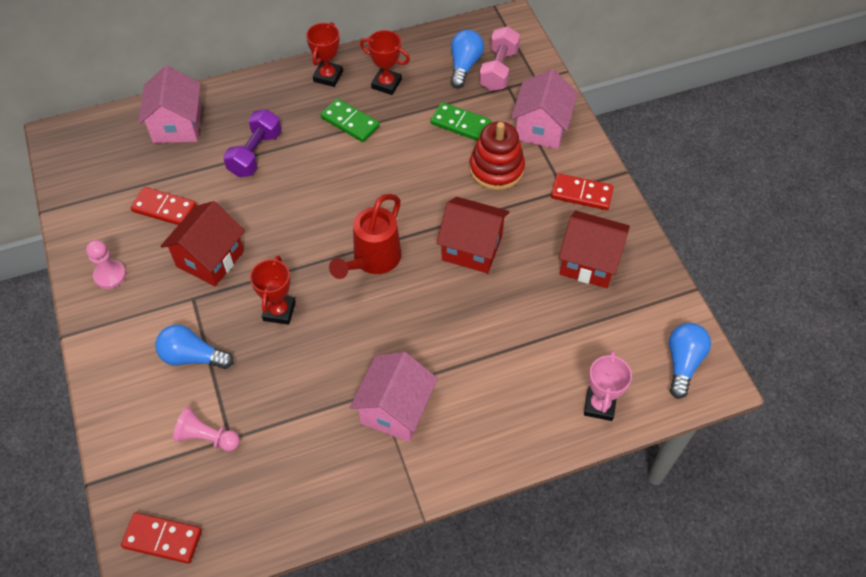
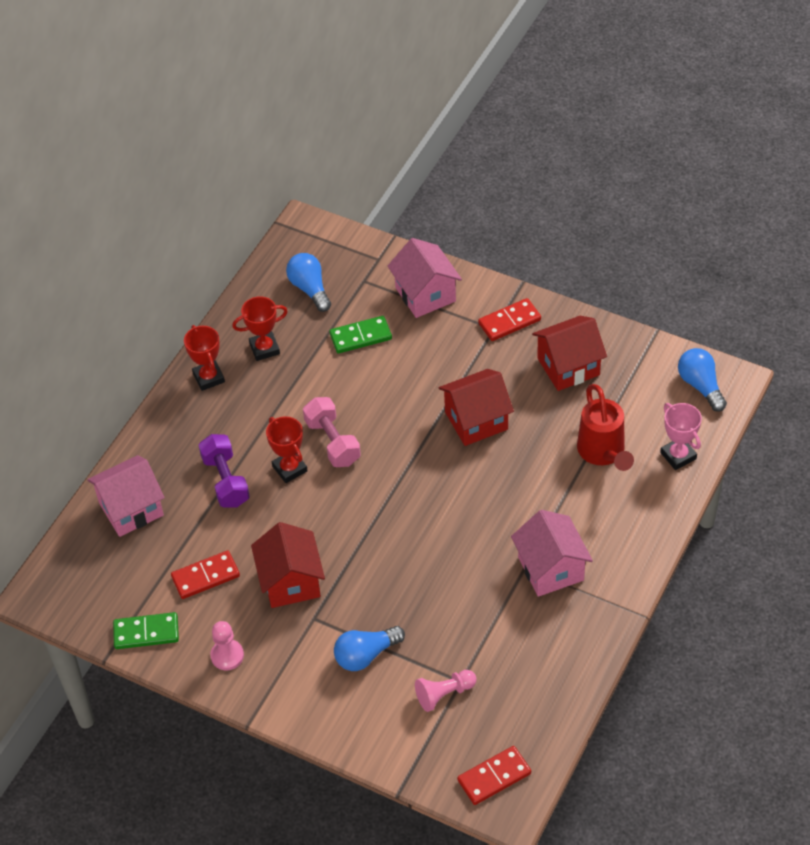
camera: 40 degrees left, 5 degrees down
(177, 125) = (131, 509): pink house -> pink house turned 75 degrees counterclockwise
(279, 311) = (390, 574): red trophy -> red trophy (289, 469)
(350, 122) = (272, 400): green domino -> green domino (146, 633)
(373, 260) = (415, 485): red watering can -> red watering can (603, 452)
(496, 169) = (428, 350): red stacking toy -> none
(498, 69) = (340, 272): pink dumbbell -> pink dumbbell (332, 442)

